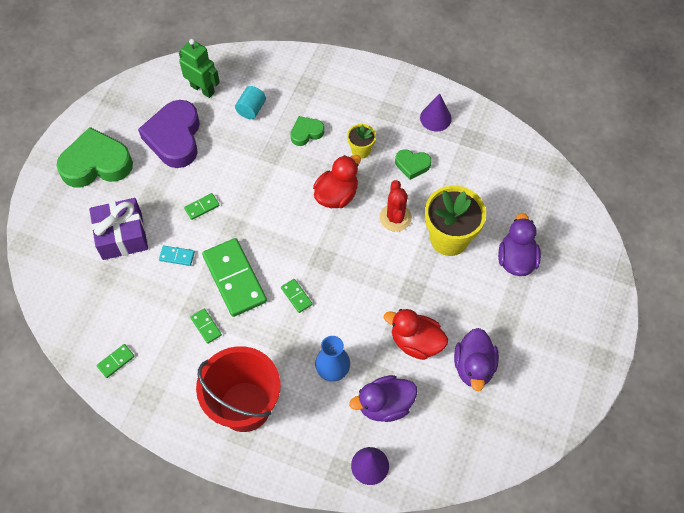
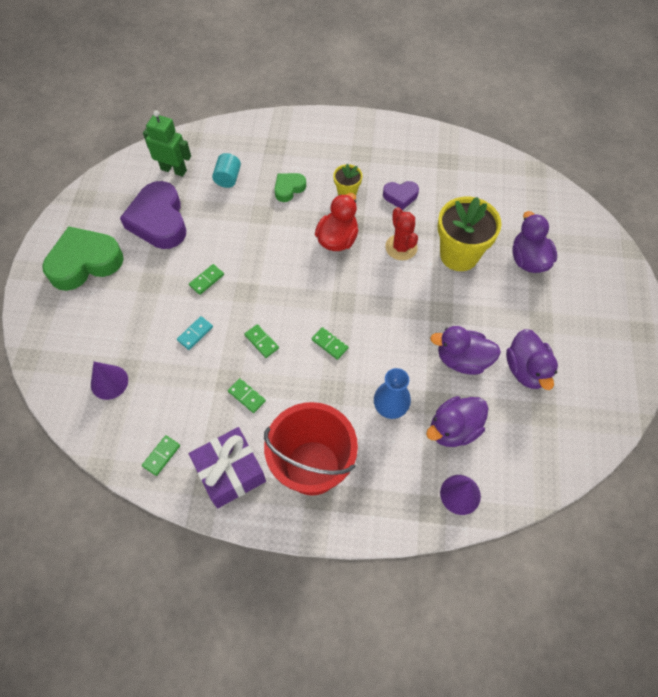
camera: 15 degrees left, 0 degrees up
(122, 235) = (131, 326): purple gift -> purple gift (230, 472)
(177, 256) = (195, 334): turquoise domino -> turquoise domino turned 45 degrees counterclockwise
(235, 278) = (261, 341): green domino -> green domino, size x0.43
(412, 165) = (400, 196): green heart -> purple heart
(416, 342) = (462, 360): red duck -> purple duck
(435, 118) = (407, 150): purple cone -> purple cone (109, 382)

